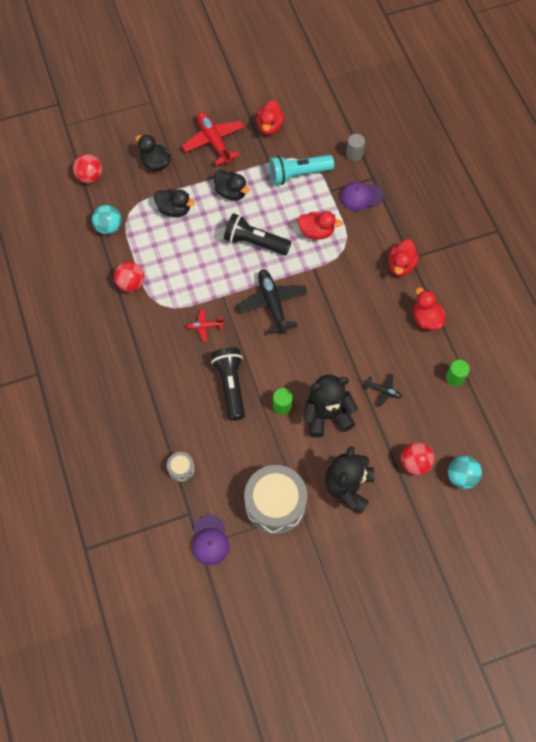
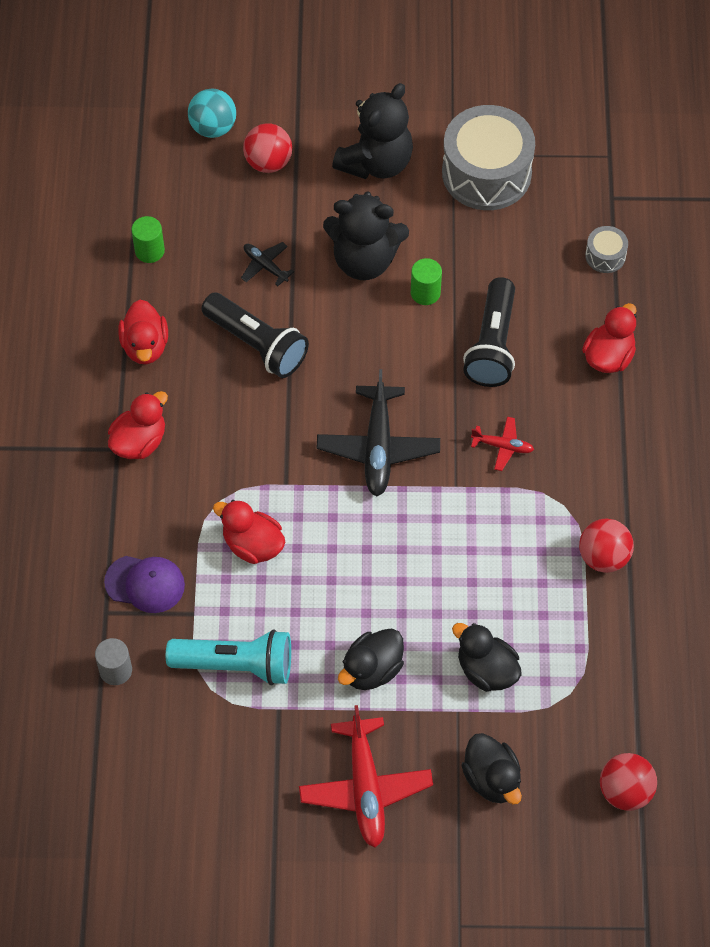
camera: 160 degrees left, 5 degrees down
(109, 227) = (615, 674): turquoise ball -> none
(210, 540) = (593, 158): purple cap -> none
(231, 192) = (372, 669): black duck -> black duck turned 105 degrees counterclockwise
(255, 242) = (366, 561): black flashlight -> black flashlight (257, 344)
(269, 126) = (246, 784): red duck -> red duck (608, 356)

